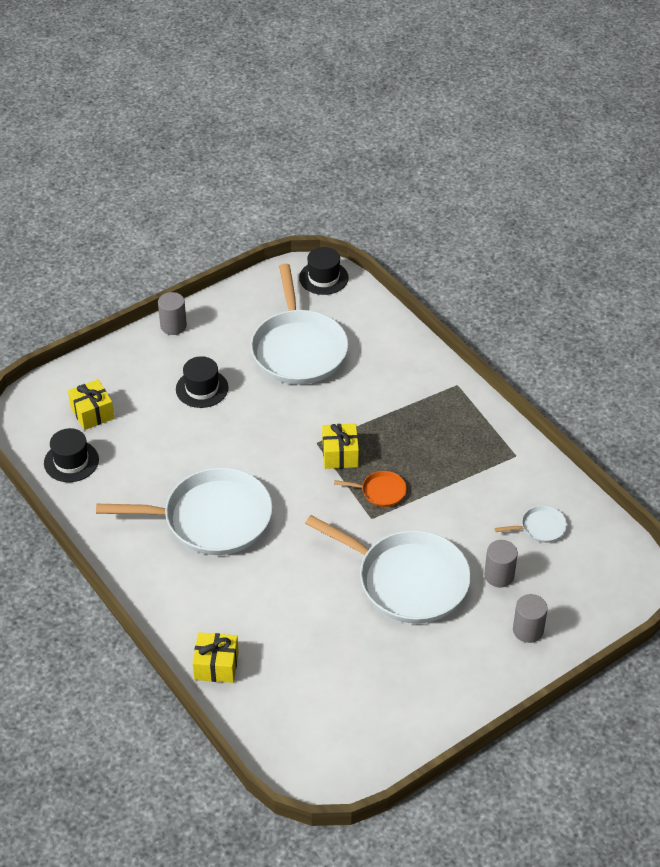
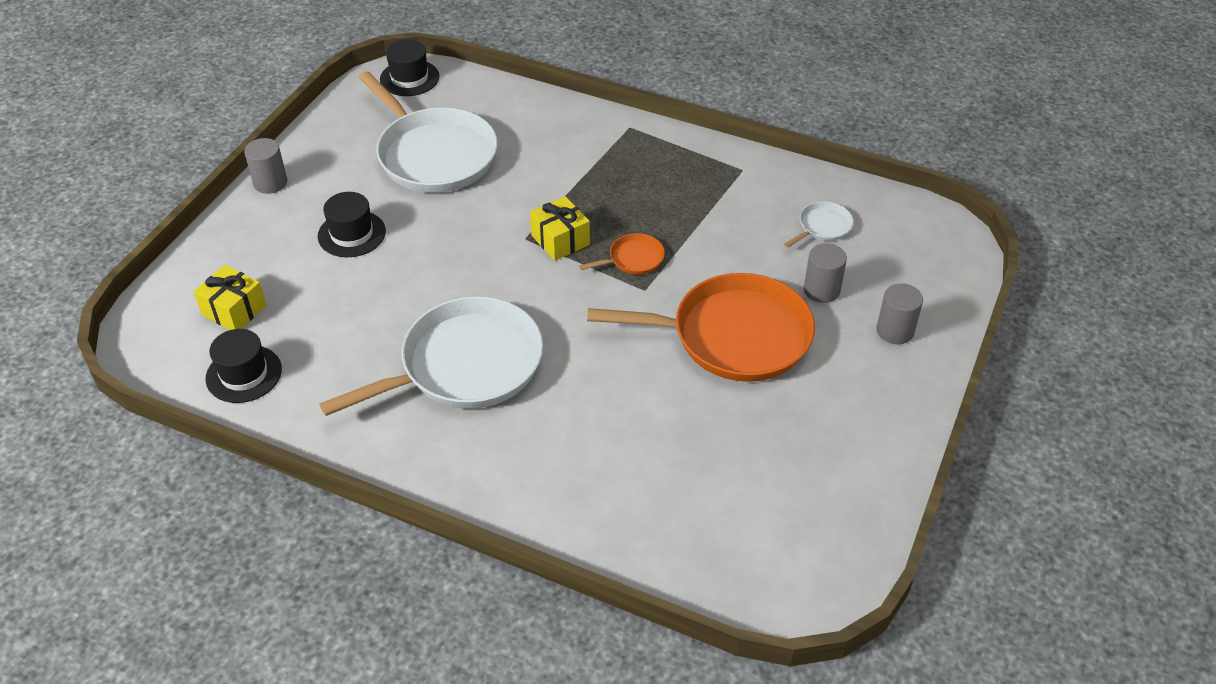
camera: 30 degrees left, 0 degrees up
(216, 665) = (593, 527): yellow gift -> none
(407, 580) = (733, 336): white pan -> orange pan

